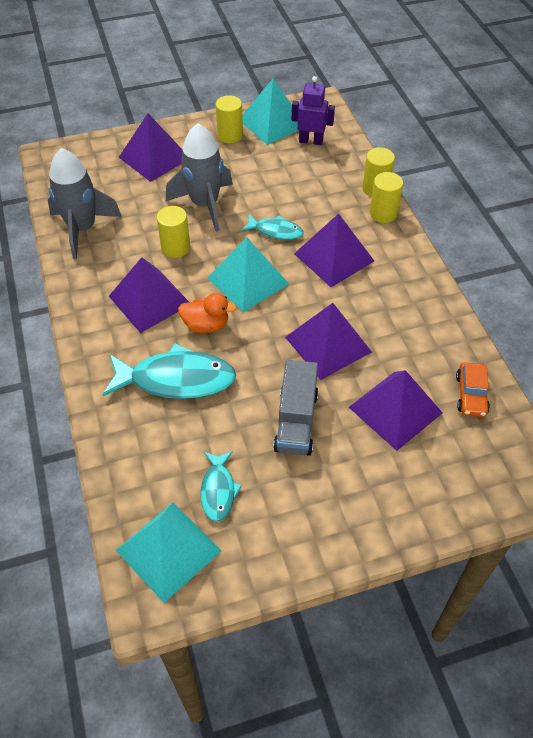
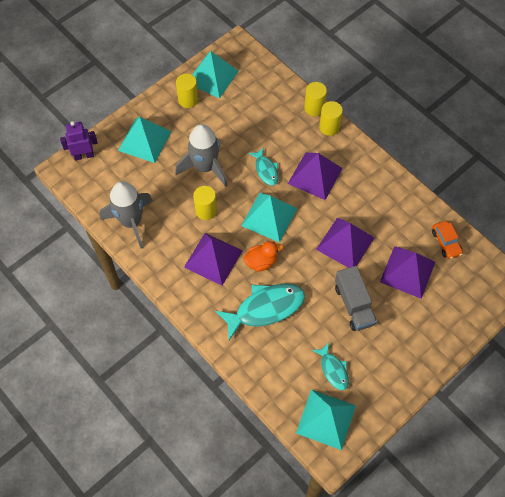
camera: 25 degrees left, 10 degrees up
(154, 157) = (144, 140): purple pyramid -> turquoise pyramid
(276, 231) = (266, 170): turquoise fish -> turquoise fish turned 75 degrees clockwise
(311, 141) = (248, 83): purple robot -> purple robot (84, 155)

